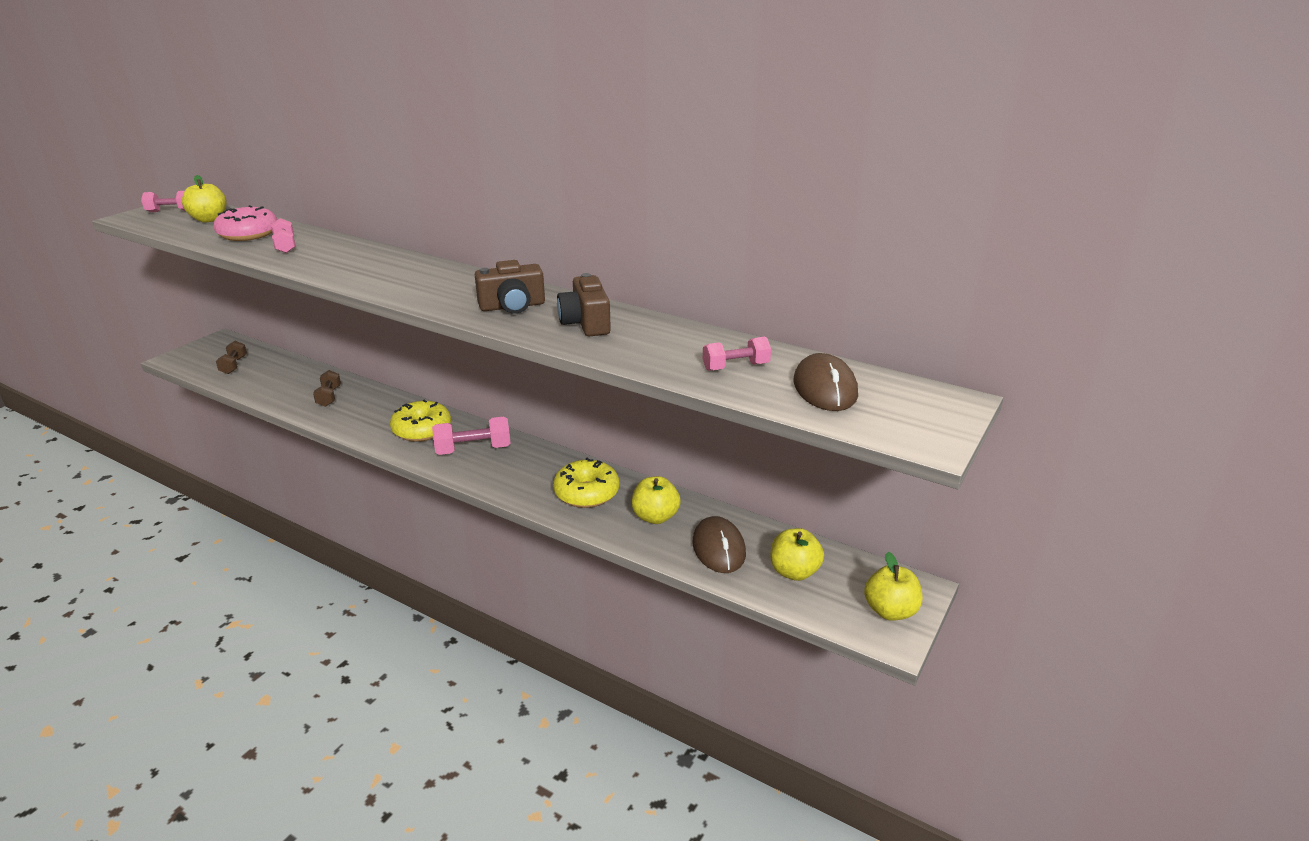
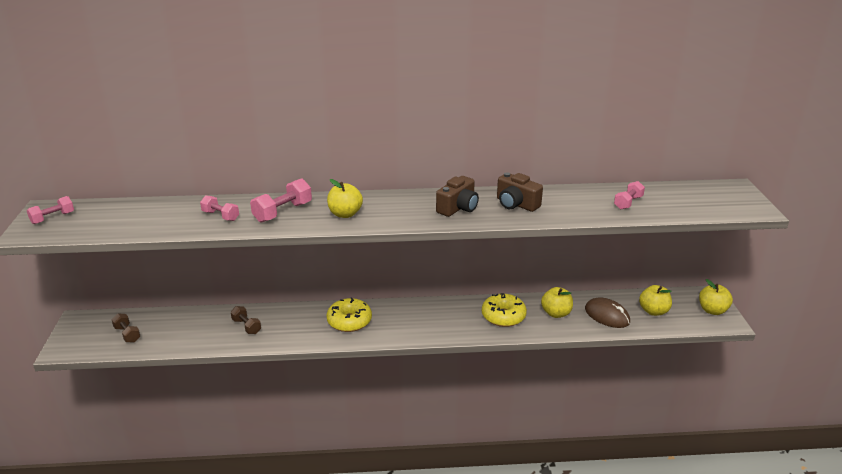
camera: 35 degrees left, 0 degrees up
(209, 219) = (106, 214): yellow apple -> yellow apple (345, 214)
(248, 234) = (169, 216): pink donut -> none
(473, 449) = (401, 319): pink dumbbell -> pink dumbbell (283, 212)
(825, 388) = (681, 200): brown mouse -> none

